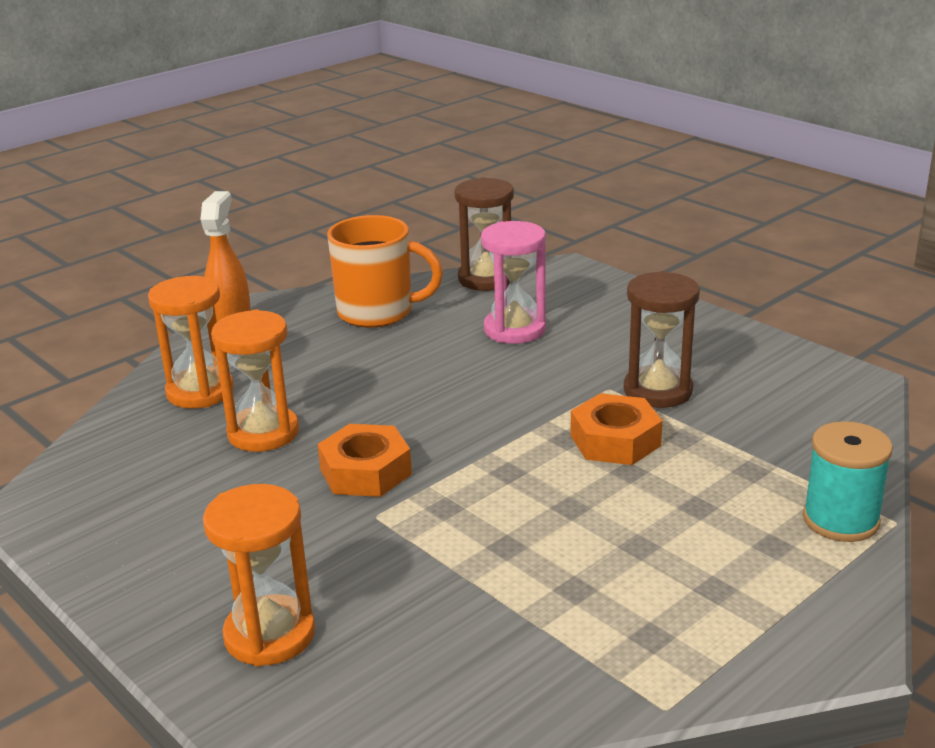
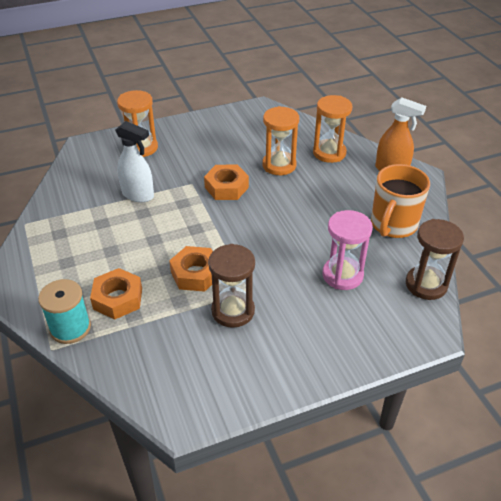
camera: 110 degrees right, 15 degrees up
(454, 573) = (138, 195): none -> white spray bottle
(737, 496) = (118, 298): none -> orange nut

